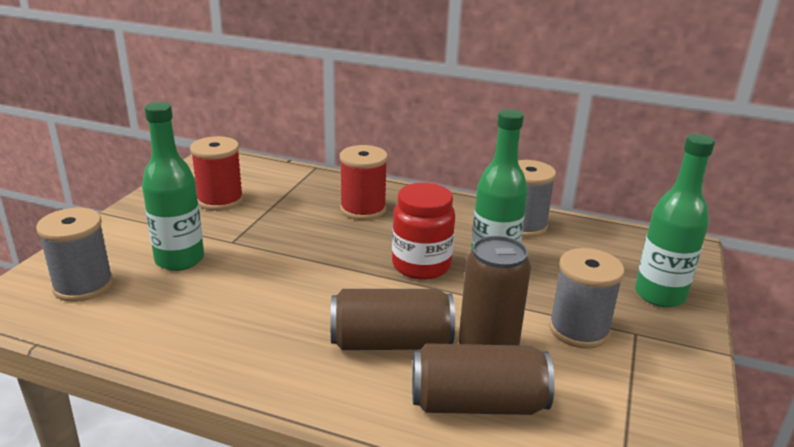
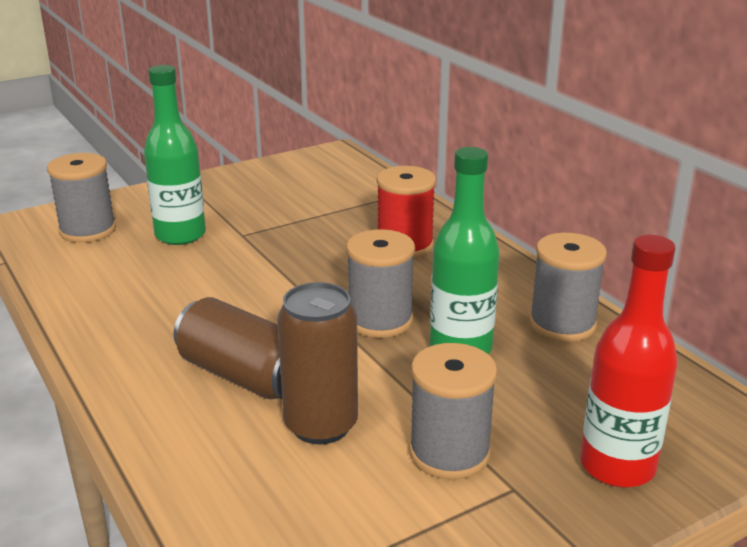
camera: 40 degrees right, 0 degrees up
(220, 200) = (284, 194): red spool -> none
(421, 265) = (380, 320): red jar -> grey spool
(477, 403) = (238, 464): brown can -> none
(659, 295) = (617, 466): green bottle -> red bottle

